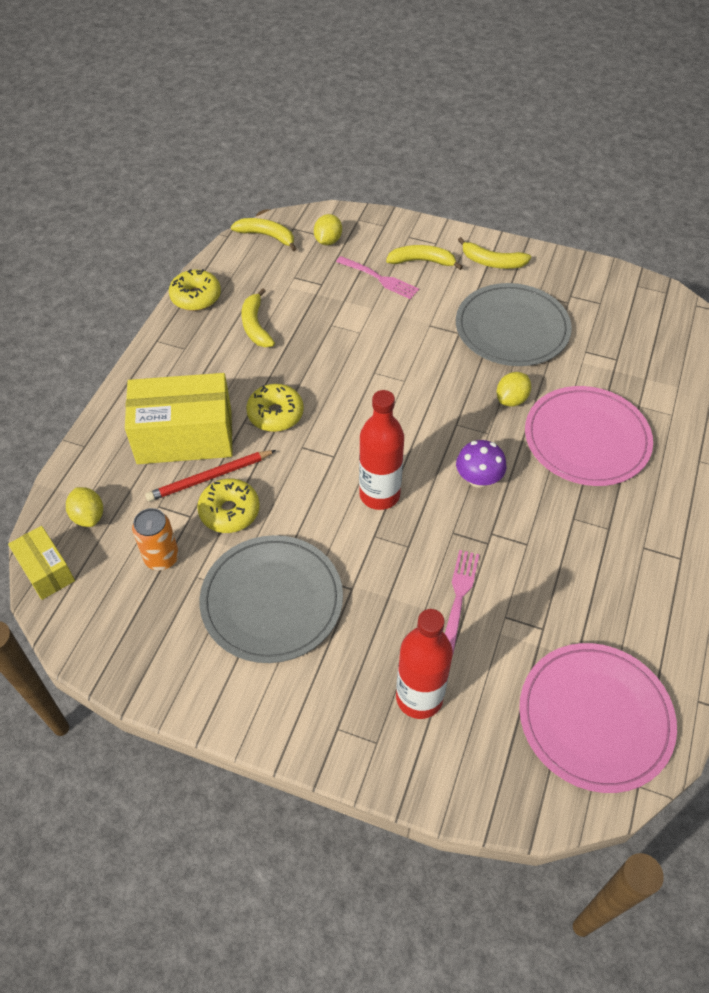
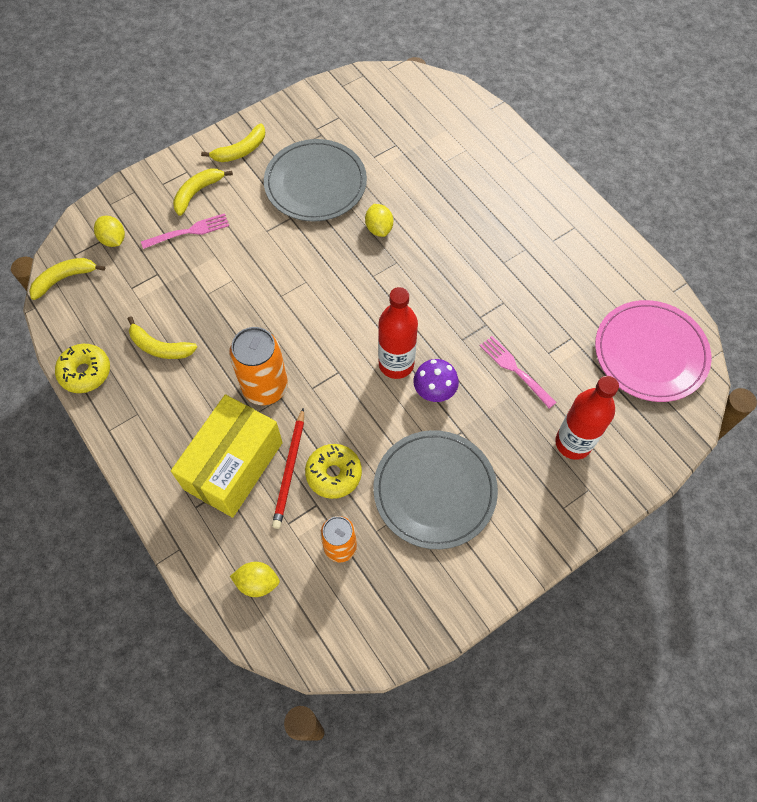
camera: 55 degrees left, 10 degrees up
(46, 571) = (287, 643): yellow box -> none
(275, 414) = (265, 387): yellow donut -> orange can
(478, 479) = (430, 294): purple mushroom -> purple mushroom (434, 390)
(586, 439) = (447, 210): pink plate -> none

